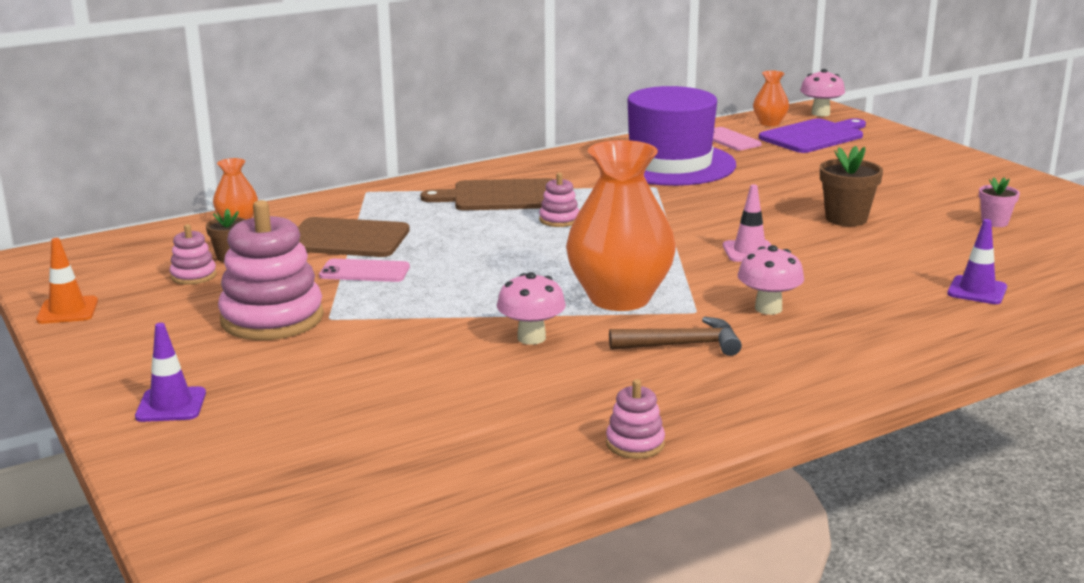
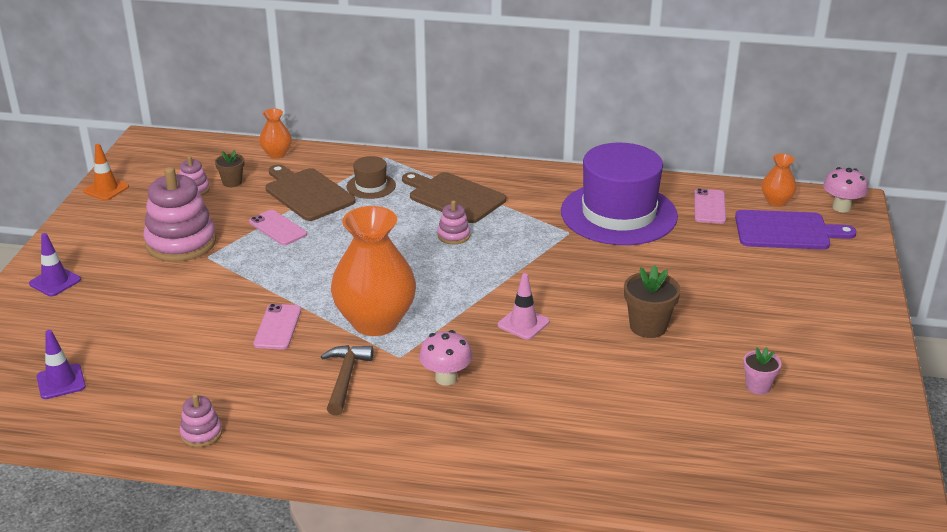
camera: 40 degrees right, 10 degrees up
(399, 214) = (371, 186): none -> brown hat
(531, 338) = (277, 327): pink mushroom -> pink phone
(682, 345) = (345, 378): brown hammer -> brown hammer turned 120 degrees counterclockwise
(977, 291) = (612, 440): purple traffic cone -> purple traffic cone (61, 382)

